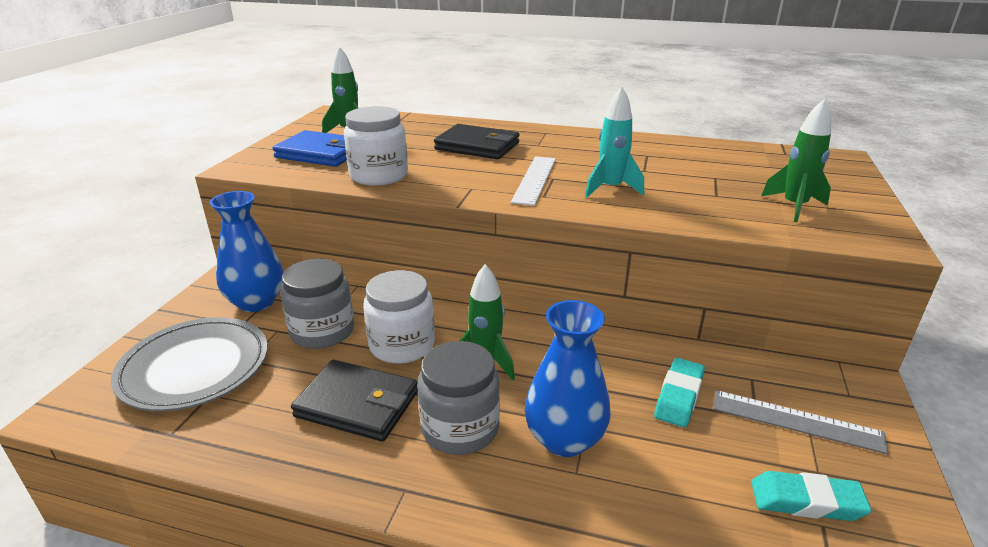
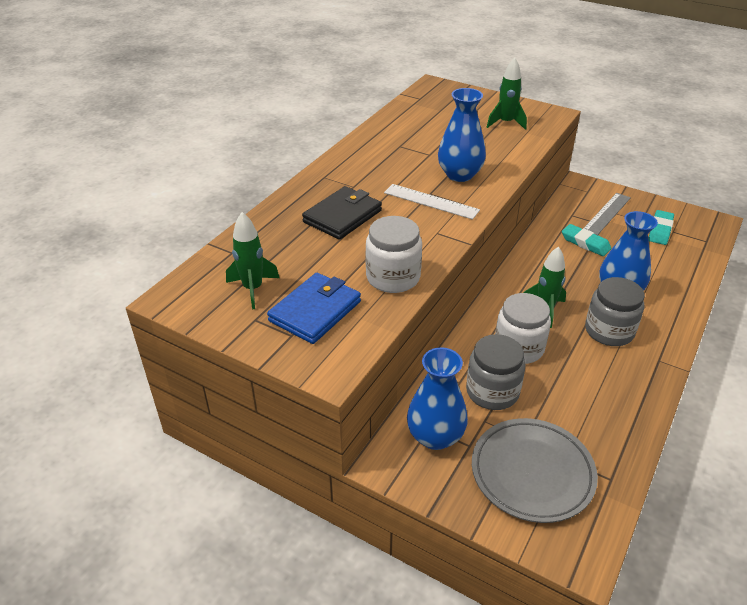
camera: 75 degrees left, 10 degrees up
(357, 404) = (584, 376): black wallet -> none
(610, 189) = (459, 175): turquoise rocket -> blue vase

